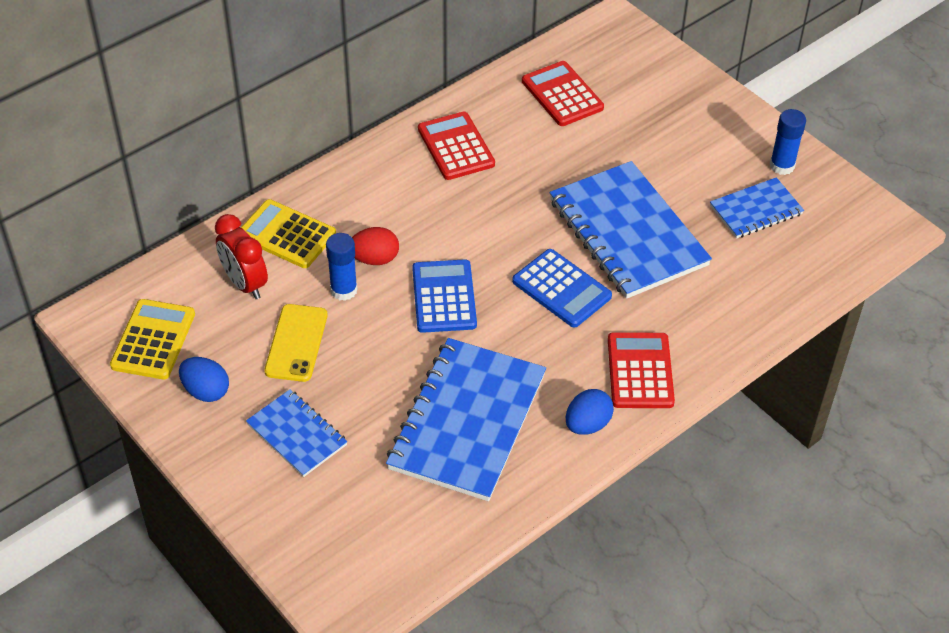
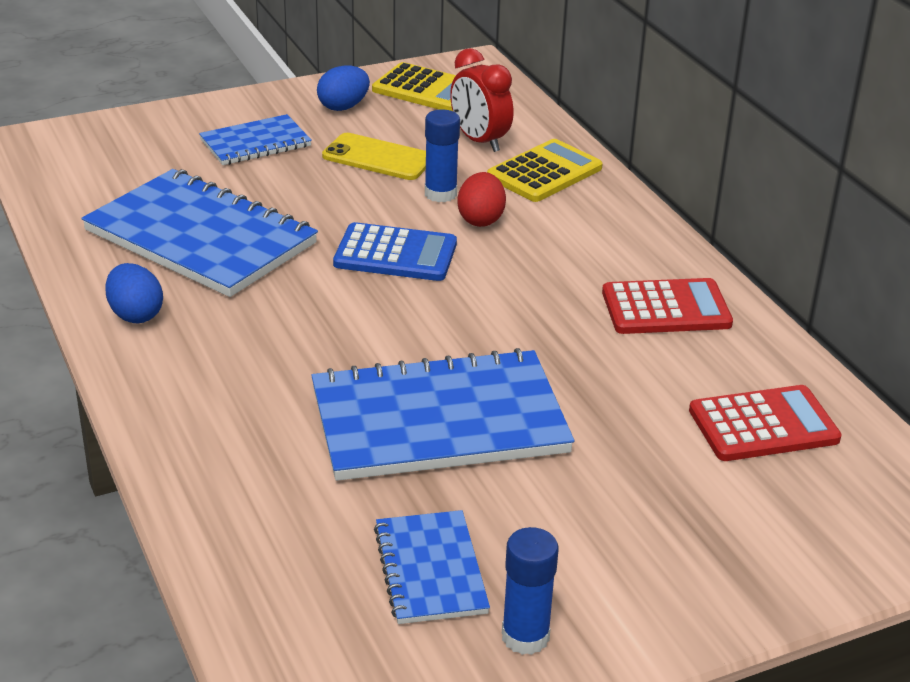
camera: 105 degrees right, 15 degrees down
(245, 284) = (479, 141): red clock -> red clock turned 105 degrees counterclockwise
(561, 289) = (362, 341): blue calculator -> none
(640, 371) = (186, 372): red calculator -> none

